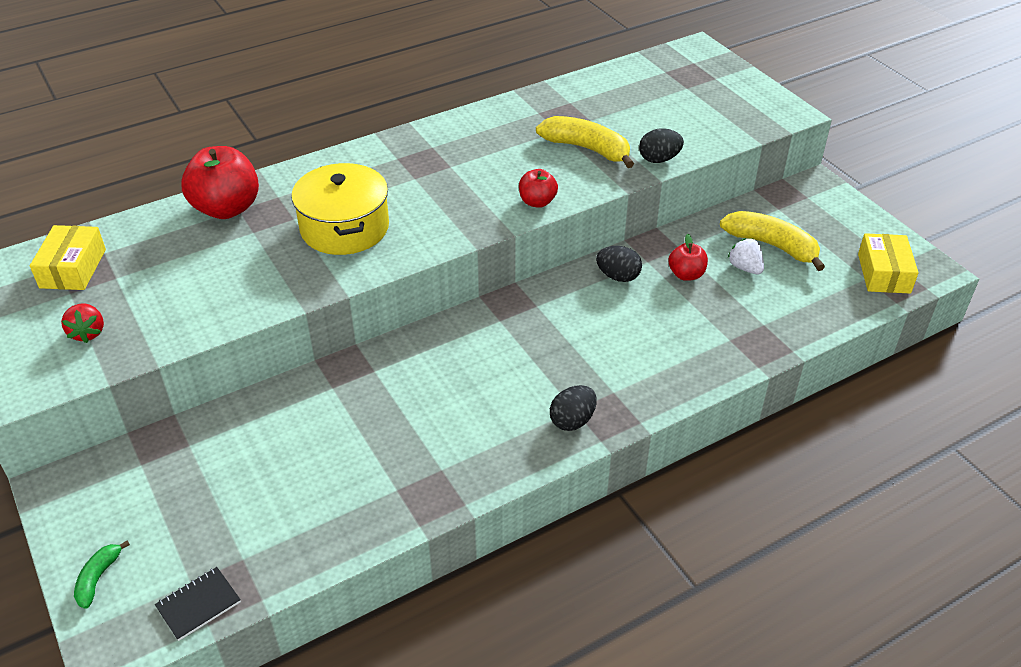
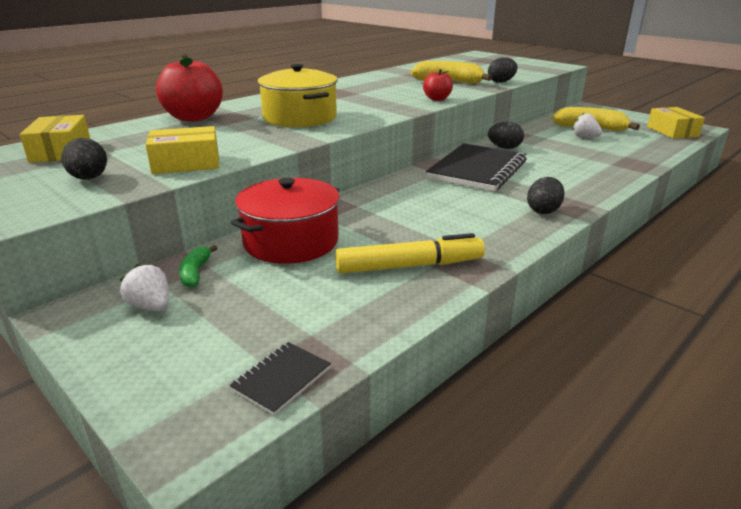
camera: 15 degrees left, 15 degrees down
(88, 333) = (89, 178): red strawberry -> black egg
(98, 578) = (146, 378): green banana -> green banana (196, 273)
(123, 492) = (151, 306): none -> white strawberry
(185, 319) = (186, 163): none -> yellow box
(278, 421) = (291, 241): none -> red pot
(373, 485) = (409, 266): none -> yellow marker
(551, 322) = (477, 170): none -> black notebook
(686, 274) = (549, 143): red apple -> none

